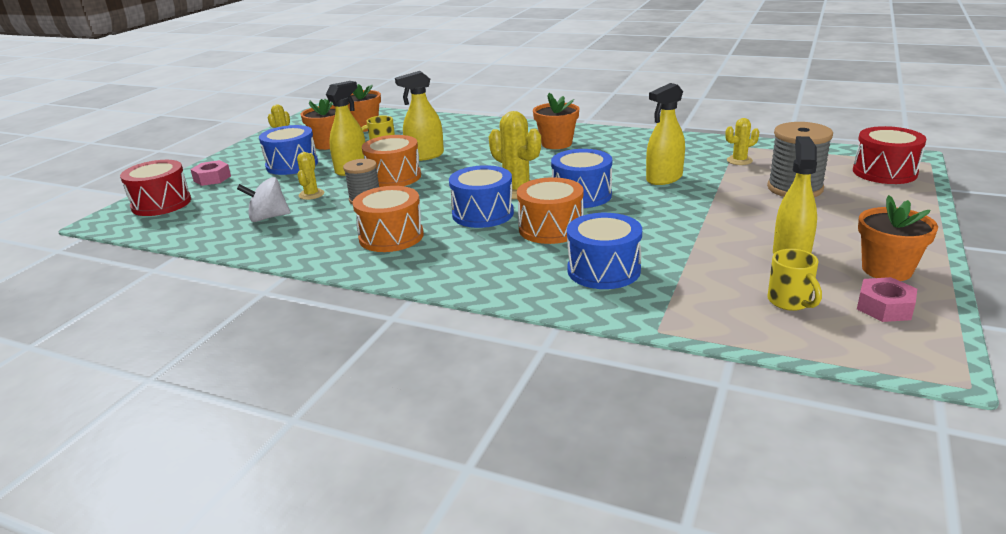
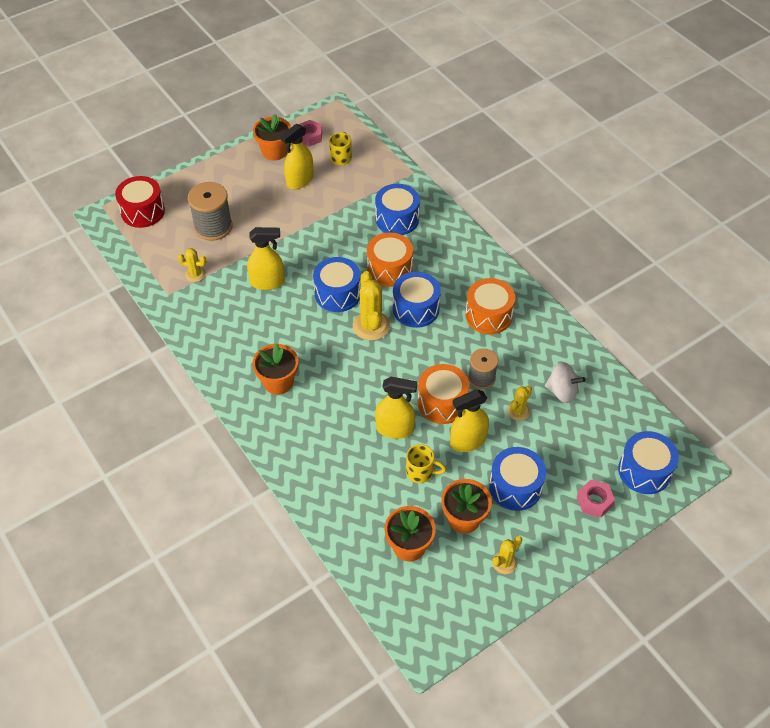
camera: 150 degrees left, 25 degrees up
(161, 204) = (644, 471): red drum -> blue drum

